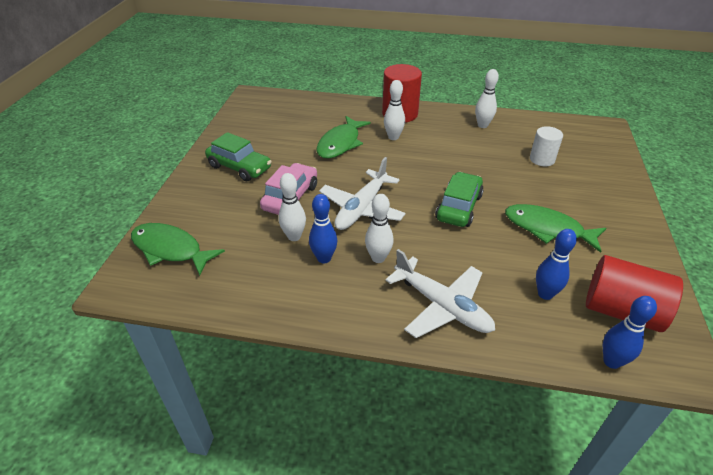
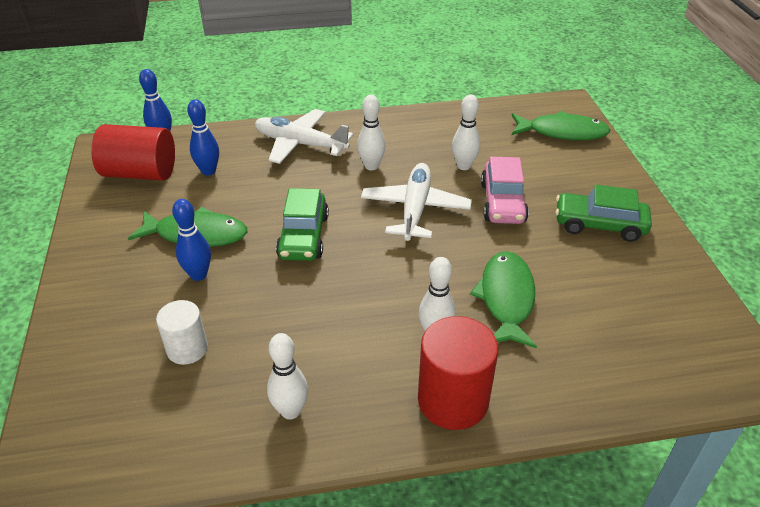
camera: 160 degrees right, 0 degrees up
(324, 258) = (421, 155): blue bowling pin -> blue bowling pin (198, 275)

